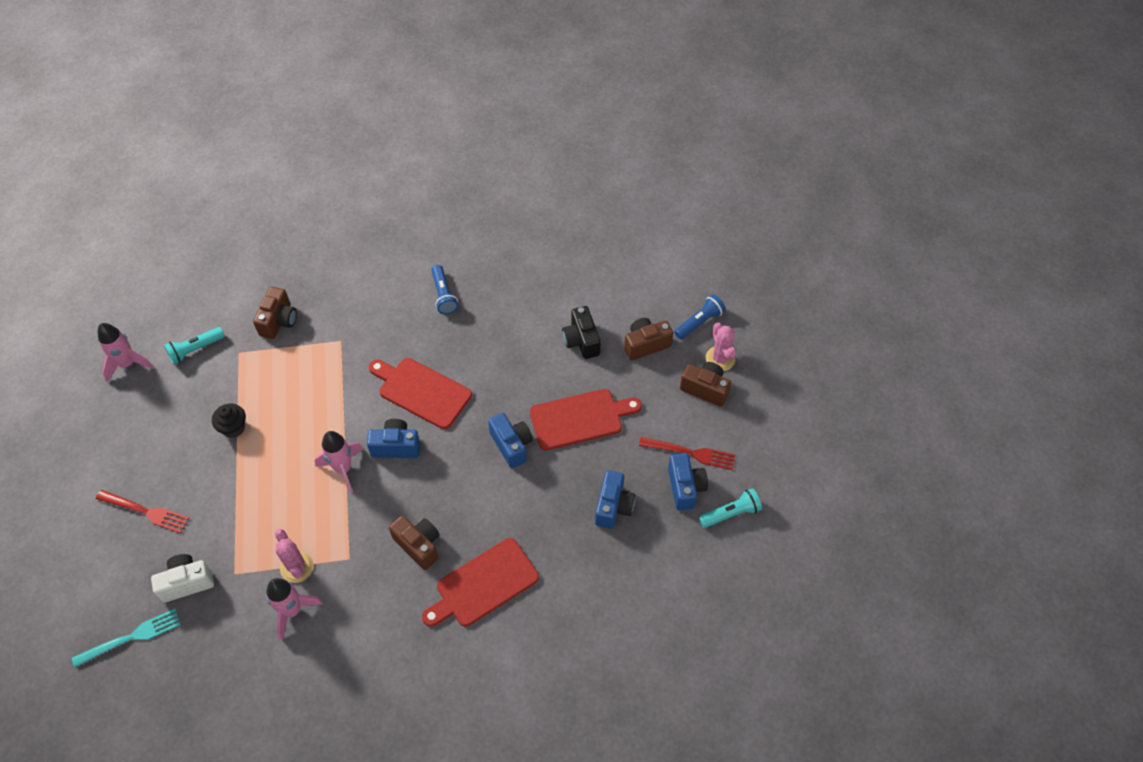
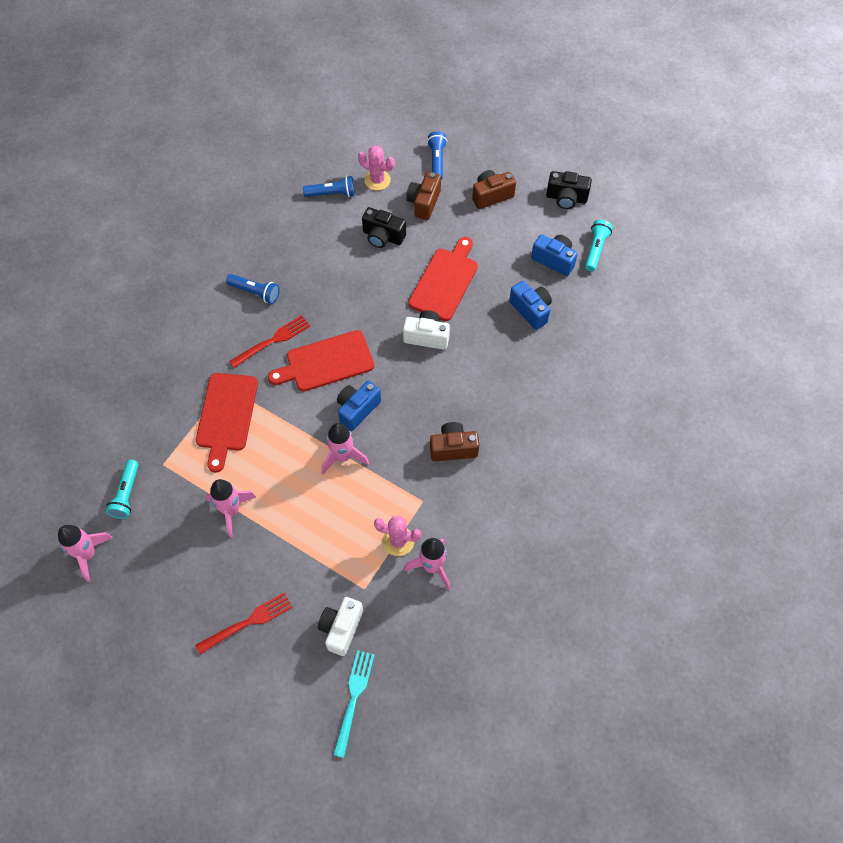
camera: 50 degrees left, 5 degrees up
(234, 428) = (231, 511): black cupcake -> pink rocket
(279, 321) = (162, 417): brown camera -> none
(483, 584) = (520, 428): red cutting board -> red cutting board (226, 415)
(512, 445) = (427, 336): blue camera -> white camera
(588, 274) = (332, 194): none -> blue flashlight
(690, 453) = (531, 238): red fork -> red fork (272, 341)
(720, 359) = (476, 171): pink cactus -> pink cactus (377, 180)
(763, 449) = (566, 198): none -> black camera

